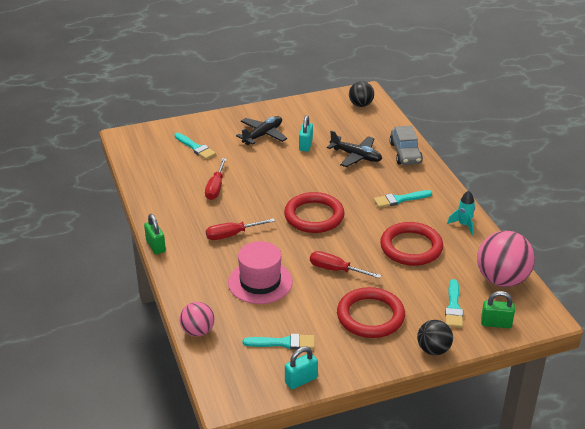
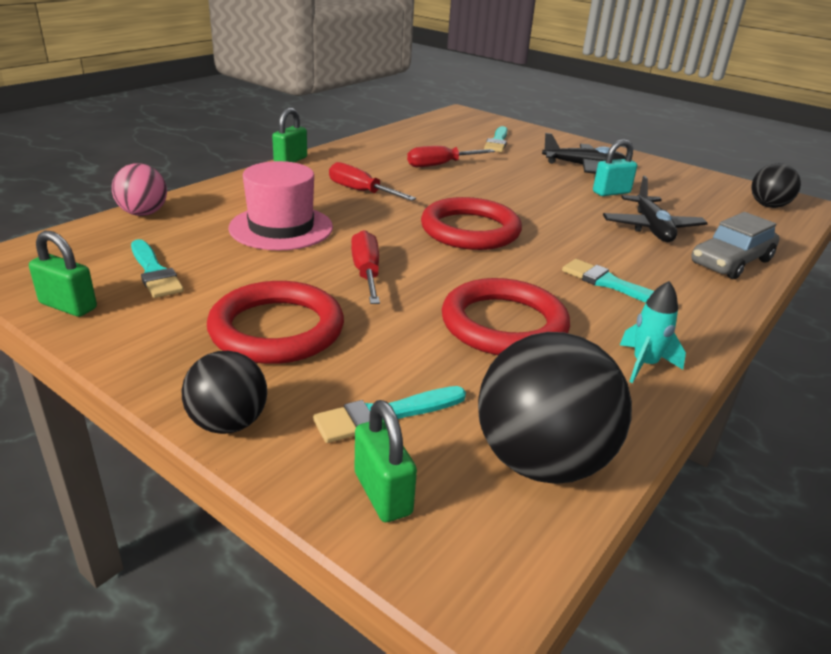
camera: 55 degrees right, 5 degrees down
(301, 380) = (68, 306): turquoise padlock -> green padlock
(502, 280) = (541, 461): pink ball -> black ball

